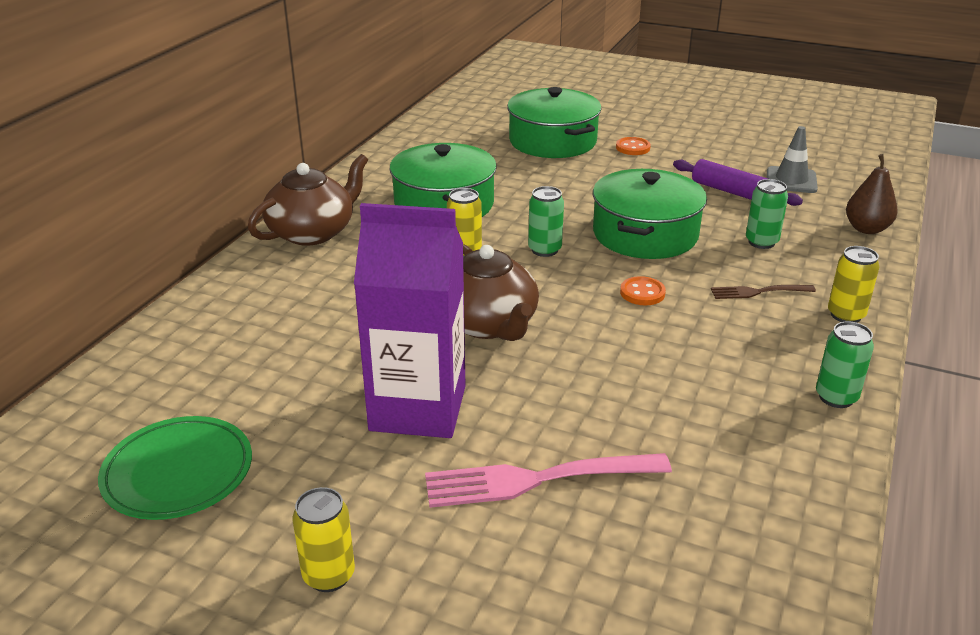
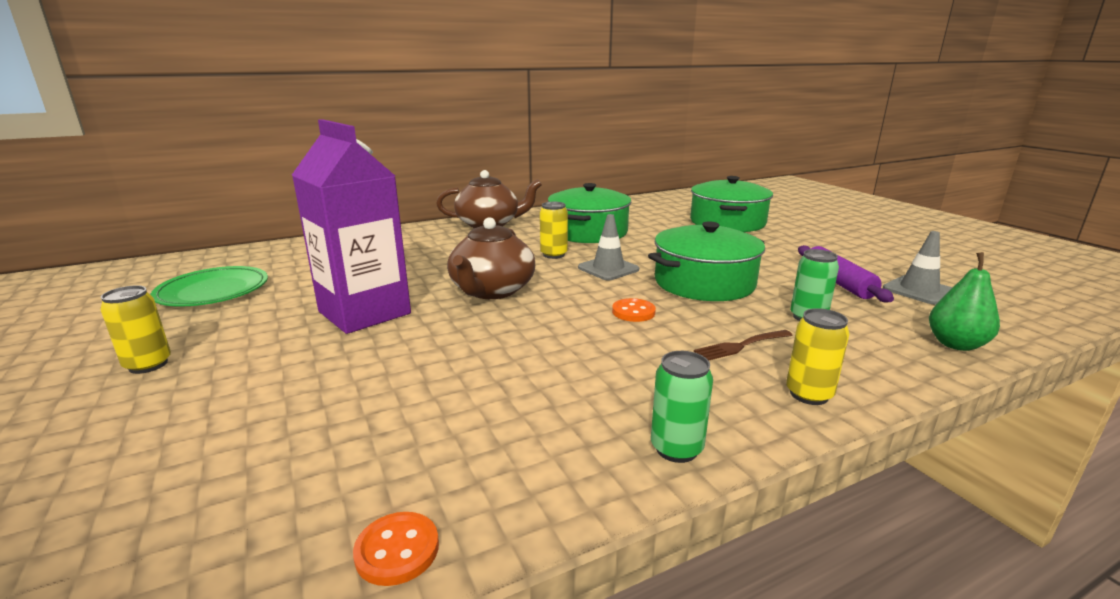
camera: 40 degrees right, 10 degrees down
(536, 479) = (338, 378): pink fork -> none
(544, 250) = (608, 269): green can -> grey traffic cone
(633, 148) = (788, 238): orange button -> orange button (397, 550)
(758, 292) = (740, 346): brown fork -> brown fork turned 60 degrees counterclockwise
(866, 229) = (956, 344): brown pear -> green pear

